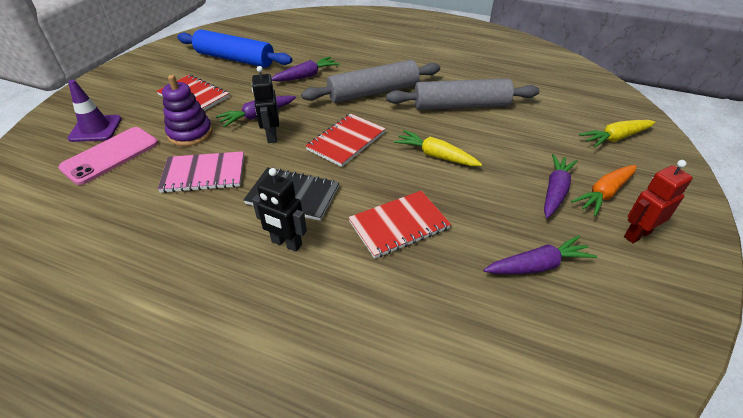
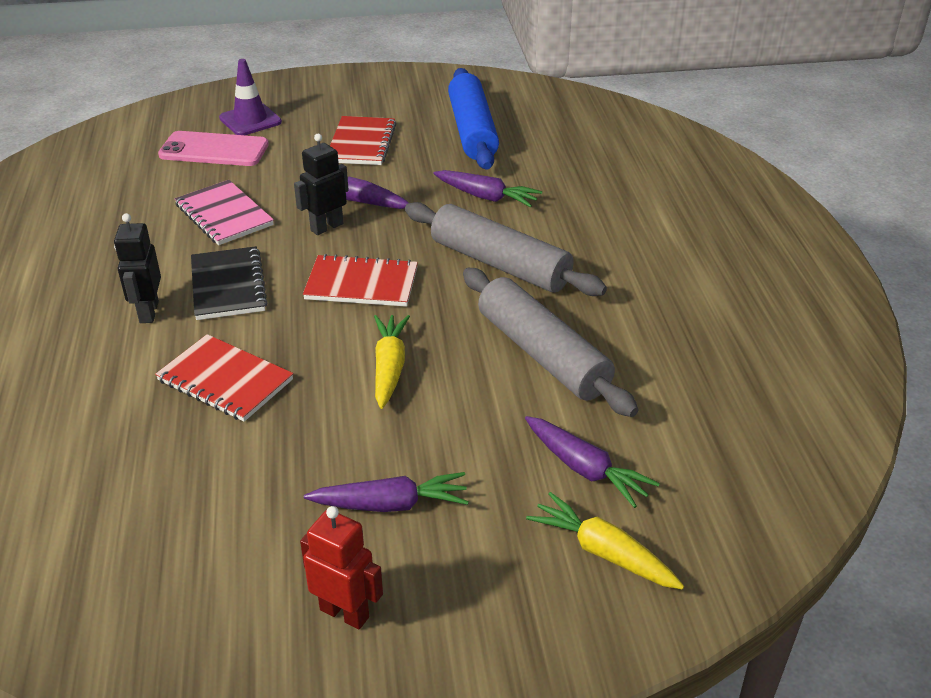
camera: 60 degrees right, 5 degrees down
(190, 133) = (287, 175): purple stacking toy -> none
(538, 265) = (219, 518): purple carrot -> purple carrot (586, 469)
(604, 194) = (422, 561): orange carrot -> none

